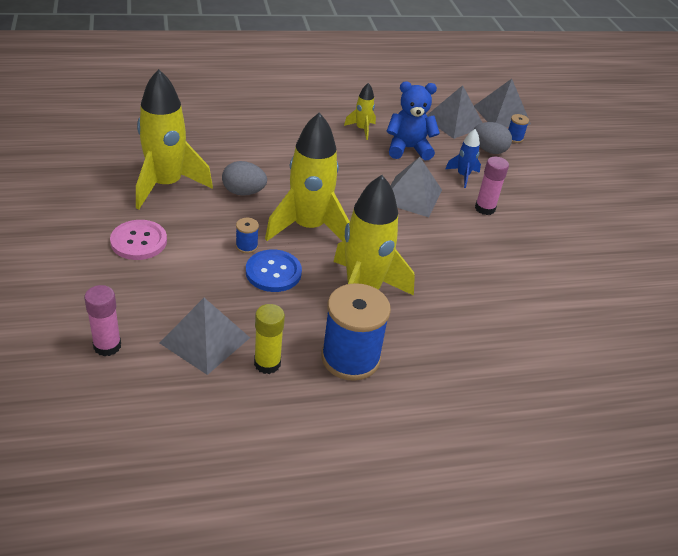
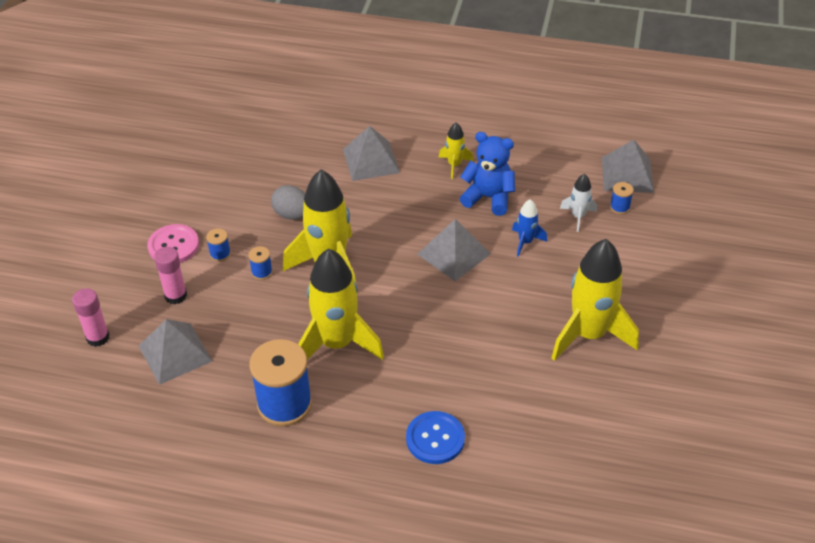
camera: 30 degrees right, 5 degrees up
(166, 185) = (228, 192): yellow rocket -> yellow rocket (589, 334)
(193, 239) = (220, 254): none -> blue spool
(267, 363) = (212, 389): yellow glue stick -> none
(273, 272) = (269, 304): blue button -> blue button (435, 439)
(454, 122) = (563, 174): grey pyramid -> grey pyramid (371, 161)
(485, 208) = (521, 285): pink glue stick -> pink glue stick (176, 296)
(489, 150) = (578, 217): grey egg -> white rocket

